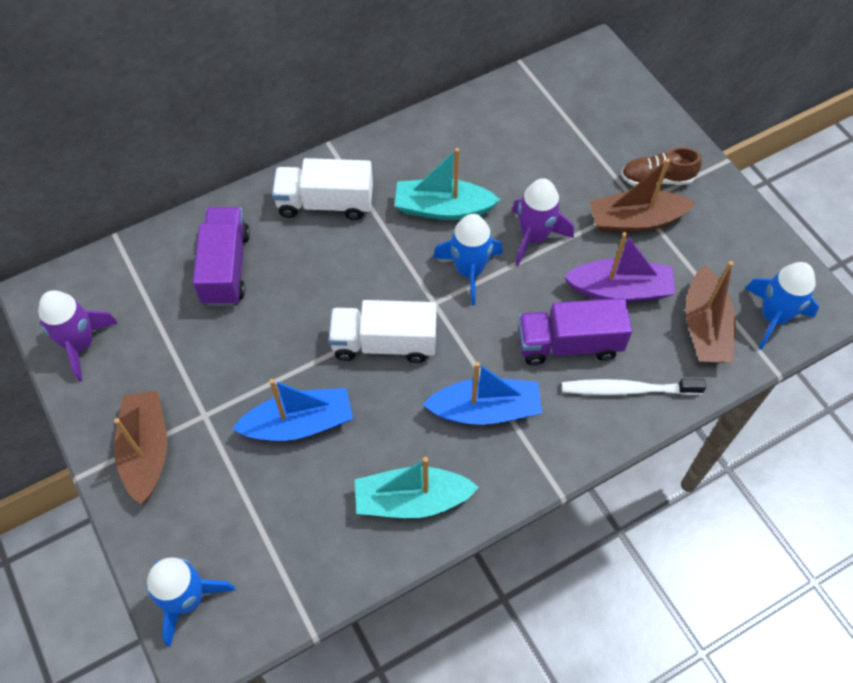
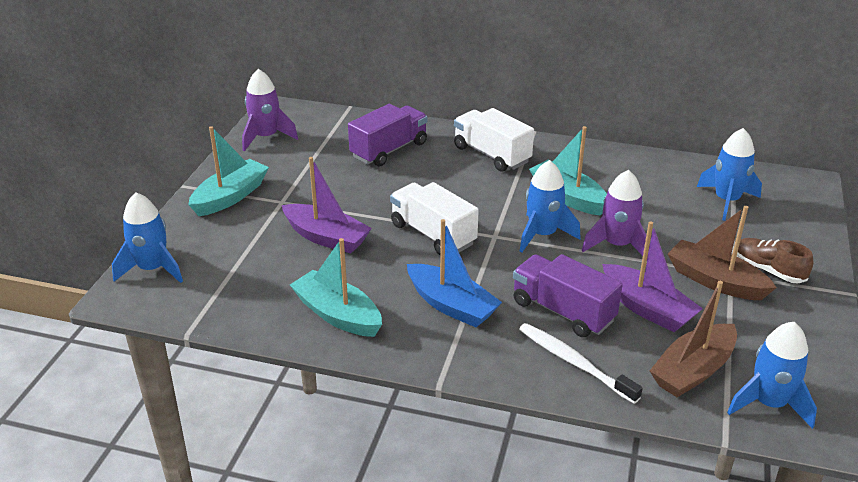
camera: 45 degrees right, 25 degrees down
(146, 451) = (230, 197): brown boat -> turquoise boat
(299, 424) = (326, 237): blue boat -> purple boat
(561, 120) = (726, 201): none -> blue rocket

